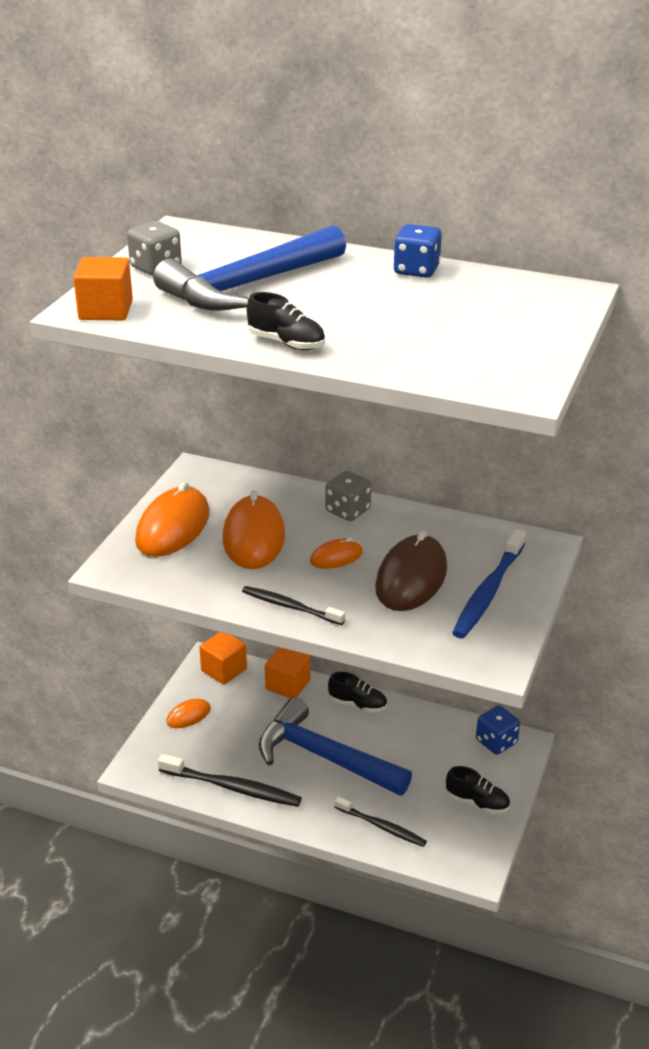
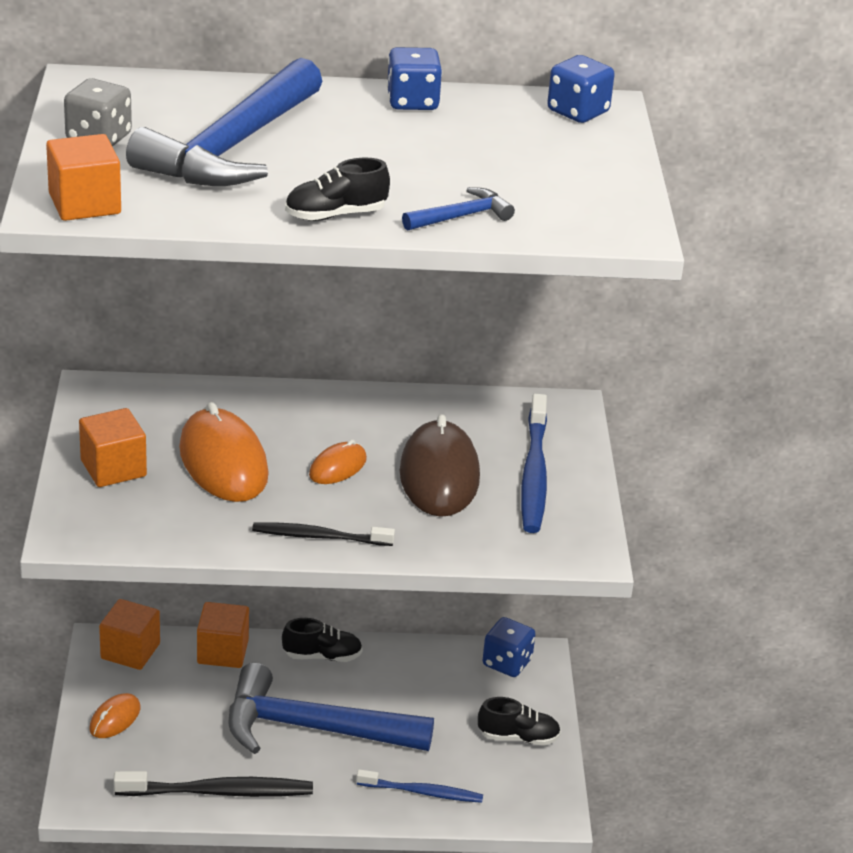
camera: 25 degrees left, 0 degrees up
(173, 527) = (113, 468): orange mouse -> orange cube
(286, 343) = (335, 215): black shoe -> black shoe turned 150 degrees clockwise
(348, 511) = (317, 408): grey dice -> none
(382, 827) = (423, 792): black toothbrush -> blue toothbrush
(388, 358) = (461, 217): none -> blue hammer
(549, 293) = (578, 112): none -> blue dice

